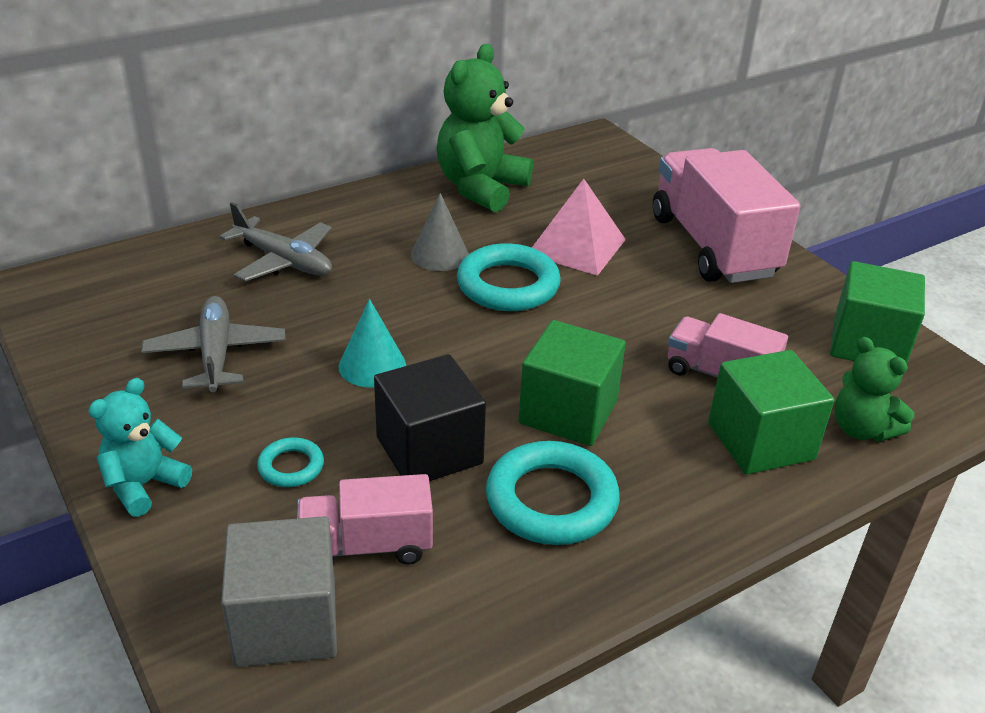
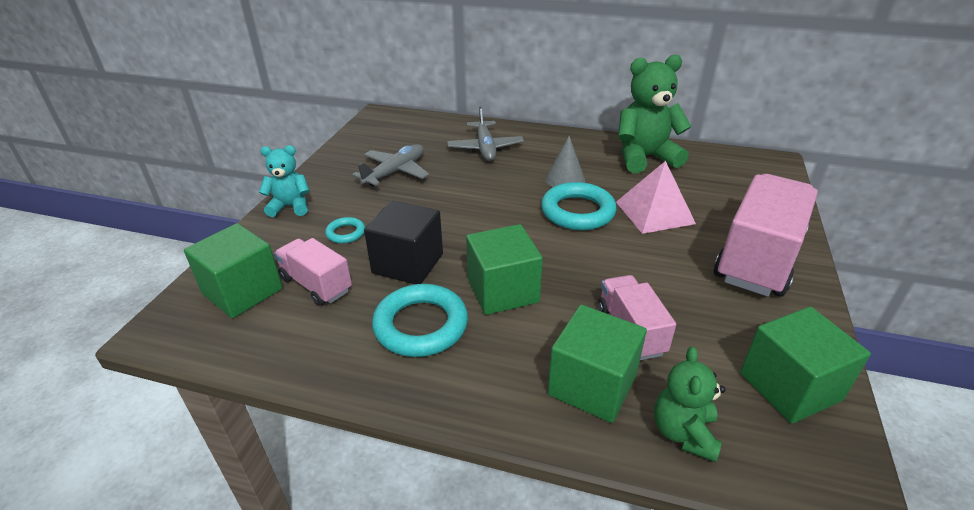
camera: 50 degrees right, 0 degrees up
(286, 622) = (242, 291): grey cube -> green cube
(372, 365) = (447, 212): turquoise cone -> none

